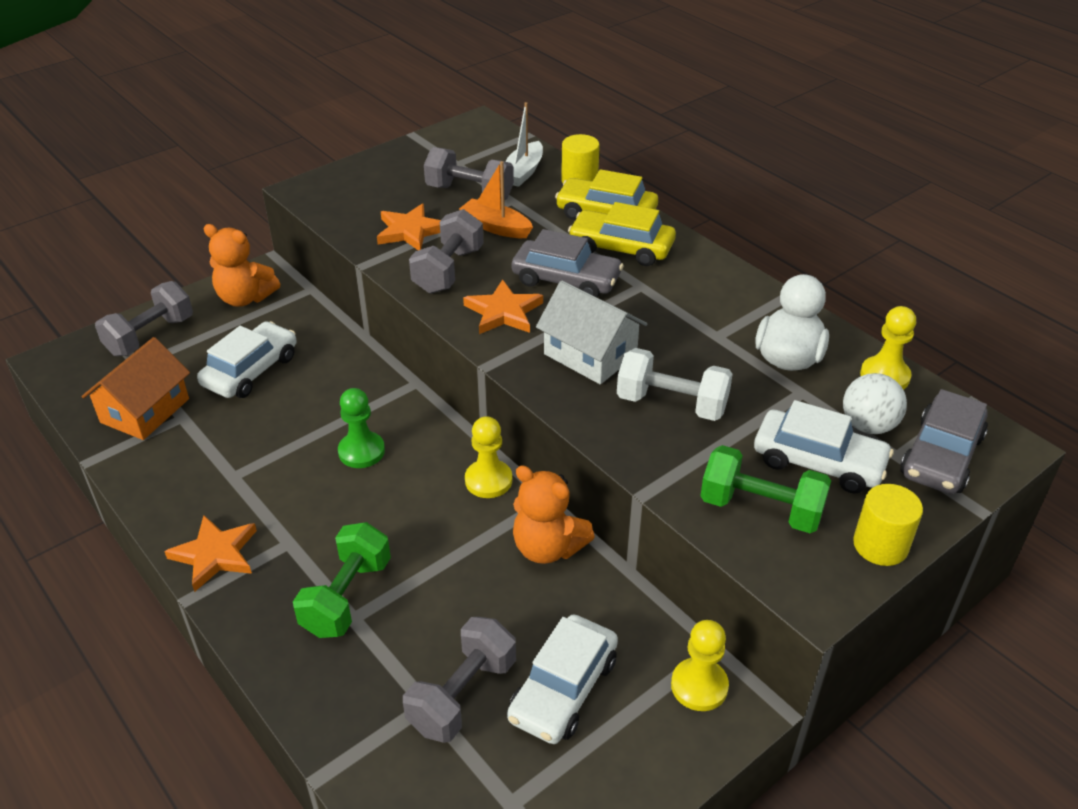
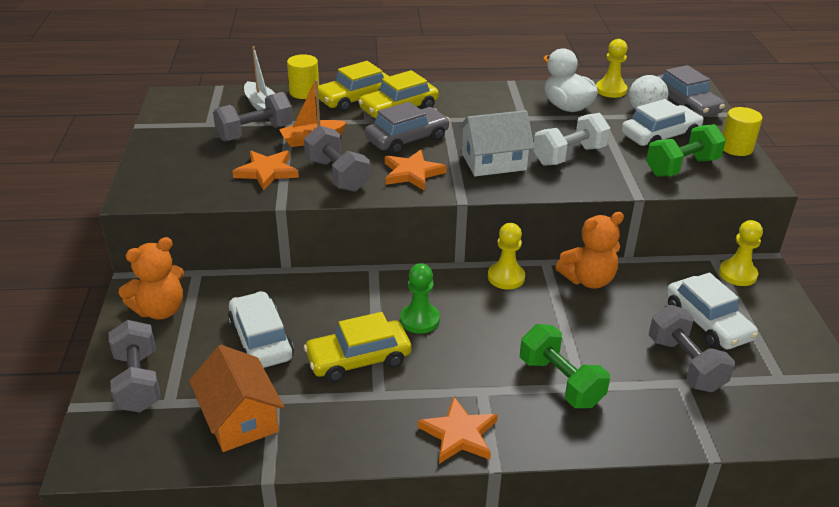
camera: 55 degrees left, 5 degrees down
(271, 440) = (358, 359): none -> yellow car

